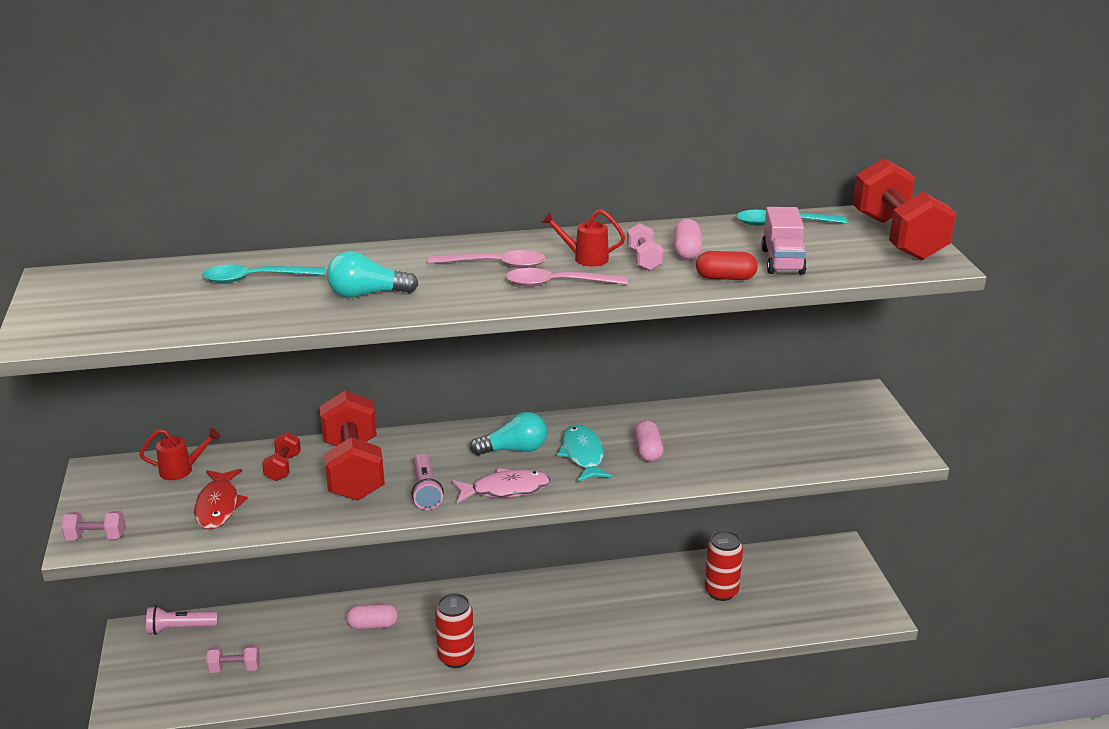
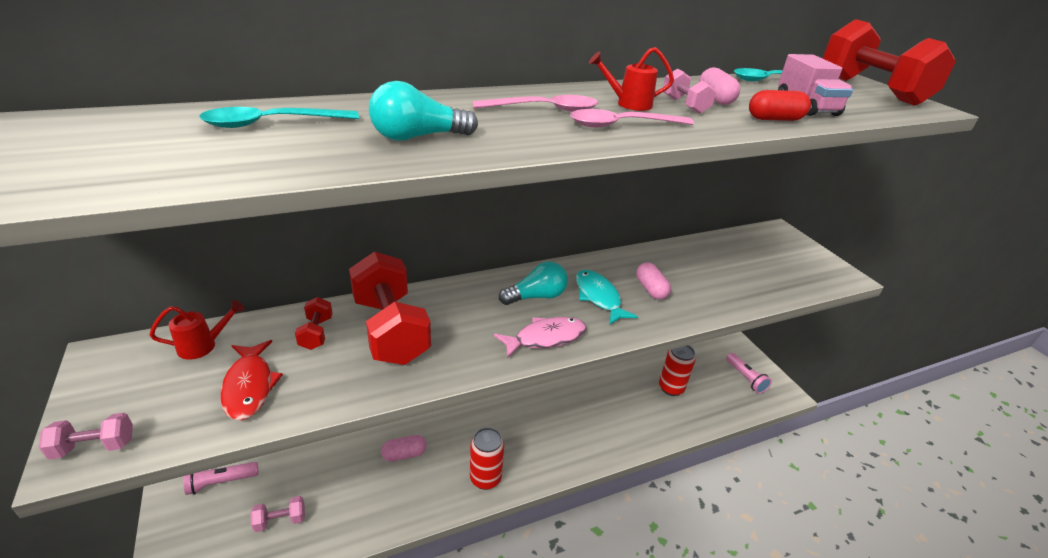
camera: 15 degrees left, 5 degrees up
(425, 491) = (469, 346): pink flashlight -> pink flashlight (745, 378)

